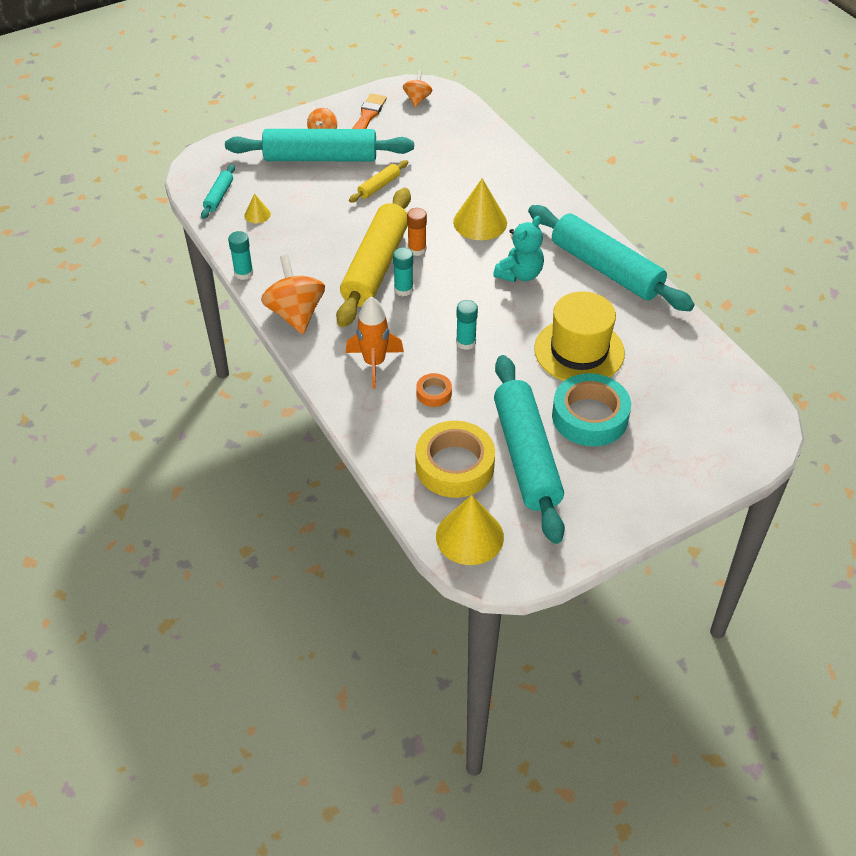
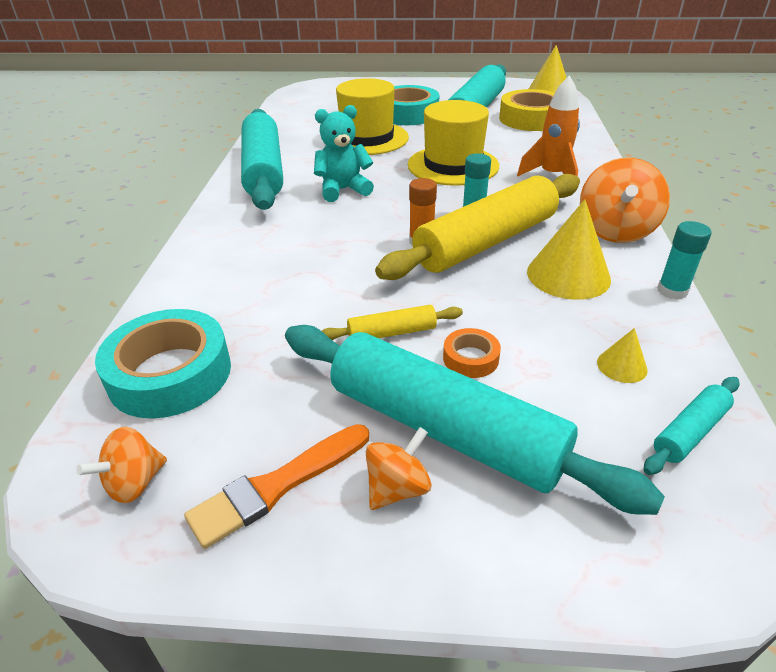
camera: 145 degrees left, 10 degrees down
(434, 393) = (513, 149): orange tape -> orange tape (470, 358)
(457, 130) = (170, 373): none -> turquoise tape
(466, 342) = (453, 165): turquoise glue stick -> yellow hat
(480, 222) = (318, 242): yellow cone -> yellow cone (568, 275)

